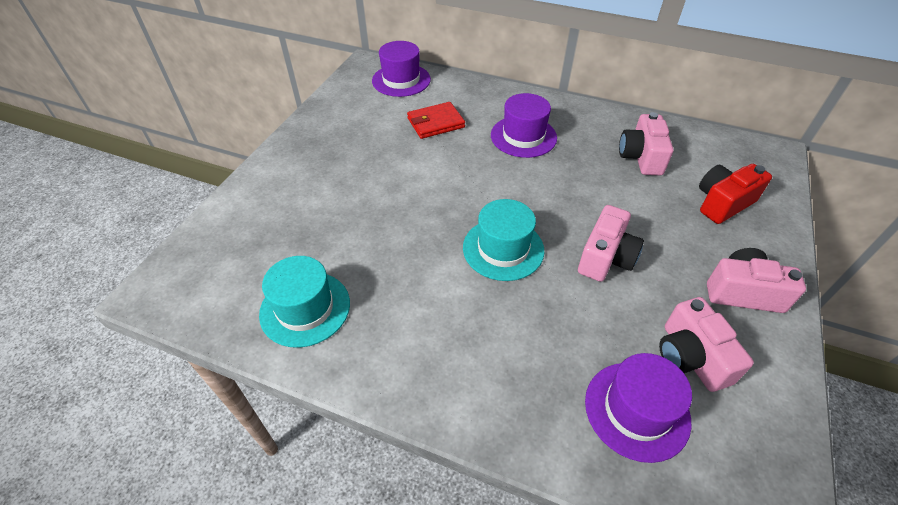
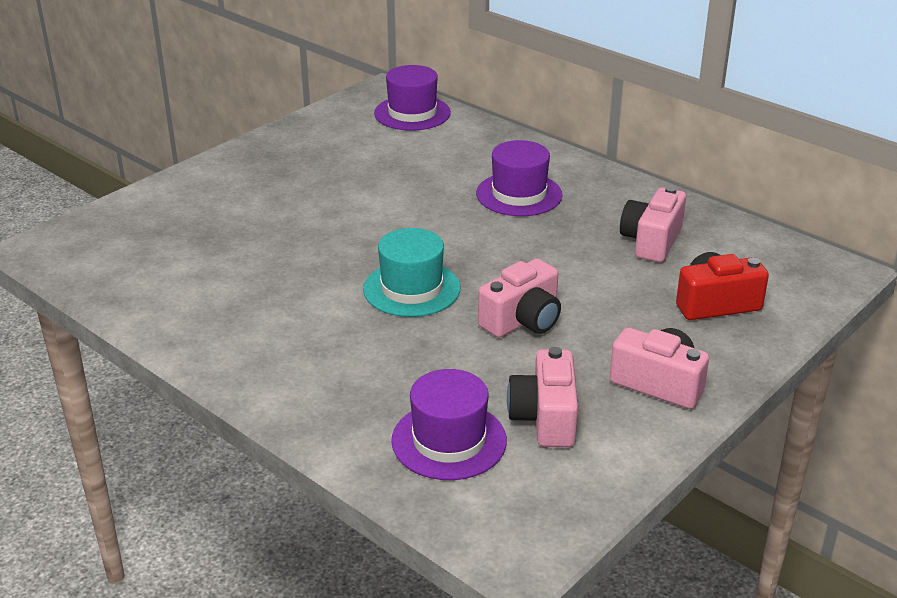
camera: 20 degrees right, 15 degrees down
(305, 308) = (173, 291): turquoise hat -> none
(435, 123) = (422, 162): red wallet -> none

